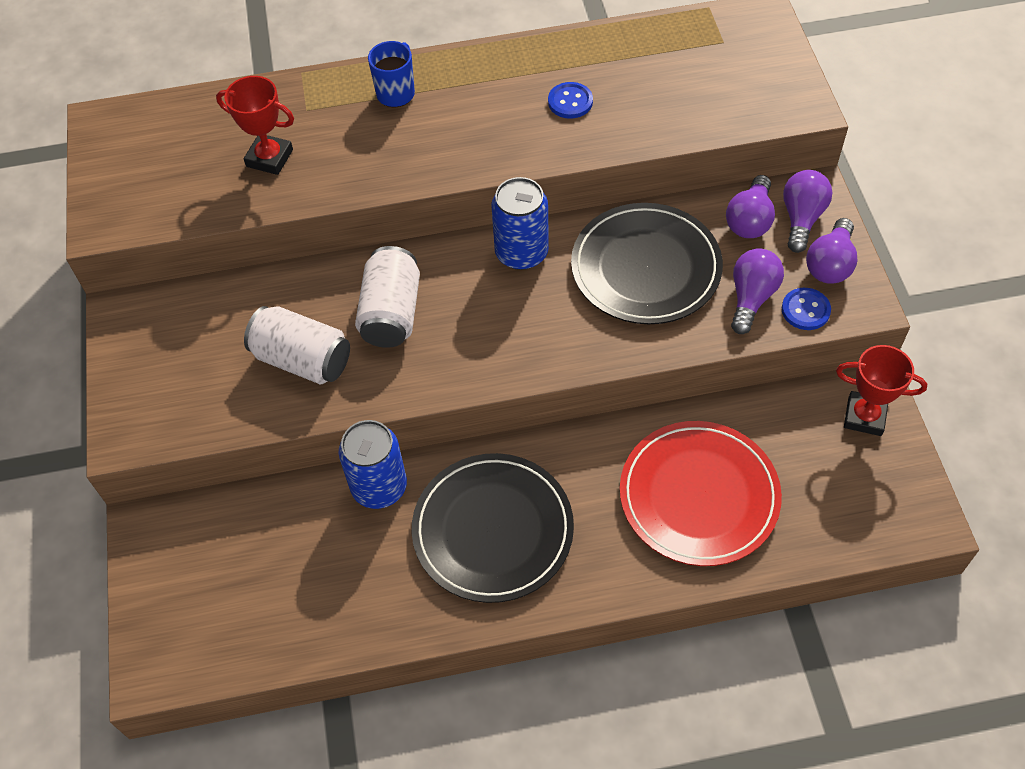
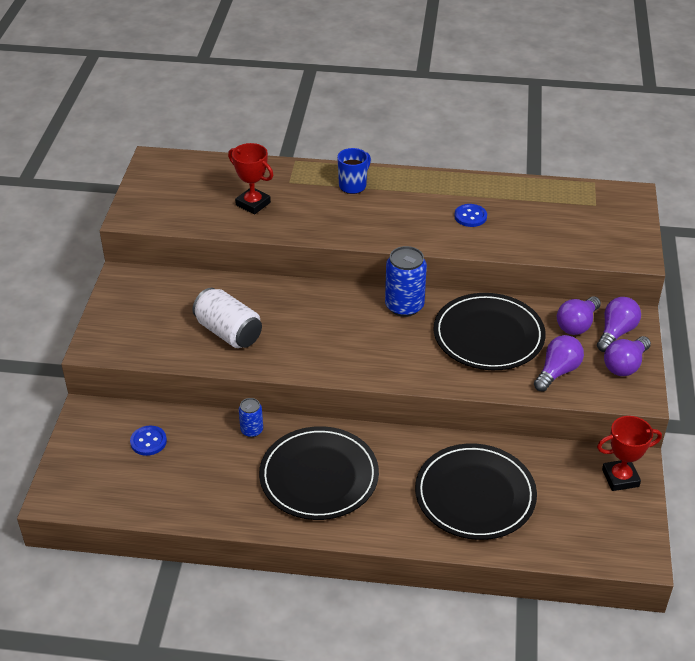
camera: 15 degrees right, 15 degrees down
(379, 487) = (252, 430): blue can -> blue can, size x0.55
(391, 313) = (299, 320): white can -> none
(699, 495) = (475, 495): red plate -> black plate
(805, 310) = (594, 389): blue button -> blue button (148, 441)
(864, 416) = (620, 478): red trophy -> red trophy turned 45 degrees counterclockwise

